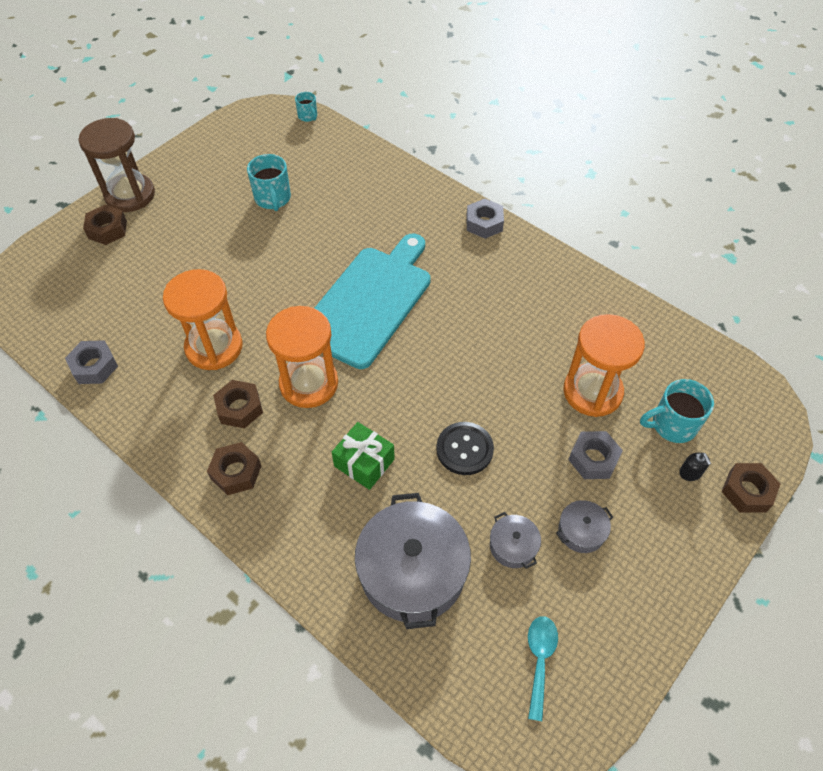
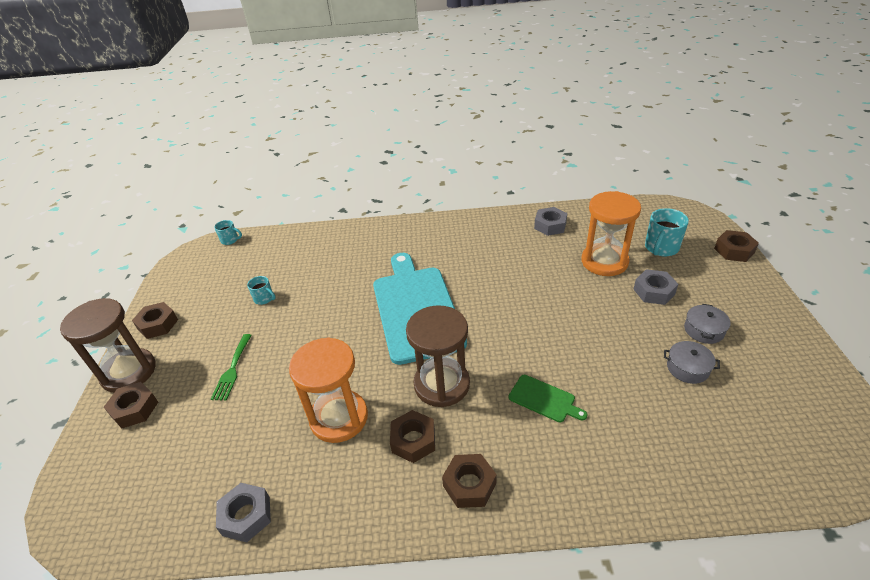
camera: 40 degrees left, 15 degrees down
(183, 166) = (158, 324): none -> brown nut
(190, 247) = (232, 370): none -> green fork
(273, 199) = (264, 298): turquoise mug -> turquoise mug, size x0.58
(309, 383) = (441, 384): orange hourglass -> brown hourglass
(364, 462) = (544, 399): green gift -> green cutting board
(412, 571) = (663, 434): grey pot -> none
(464, 449) = (587, 341): black button -> none
(484, 223) = (428, 225): grey nut -> grey nut (550, 225)
(539, 660) = (792, 414): turquoise spoon -> none
(690, 473) = (701, 262): black soap dispenser -> none

